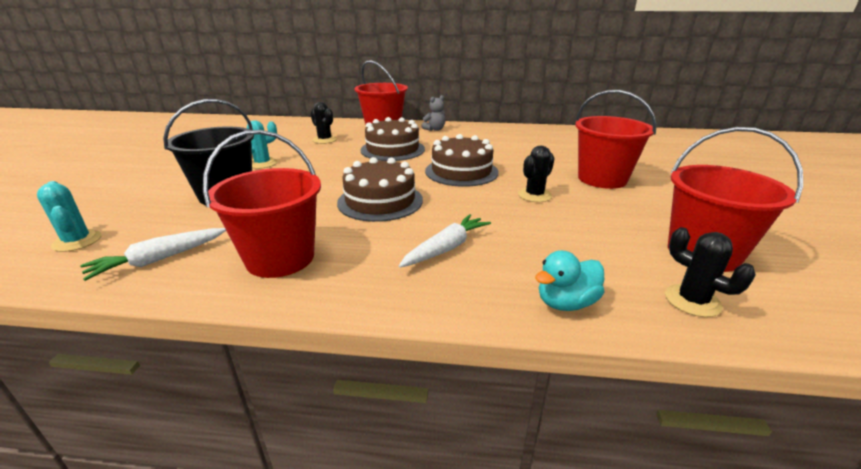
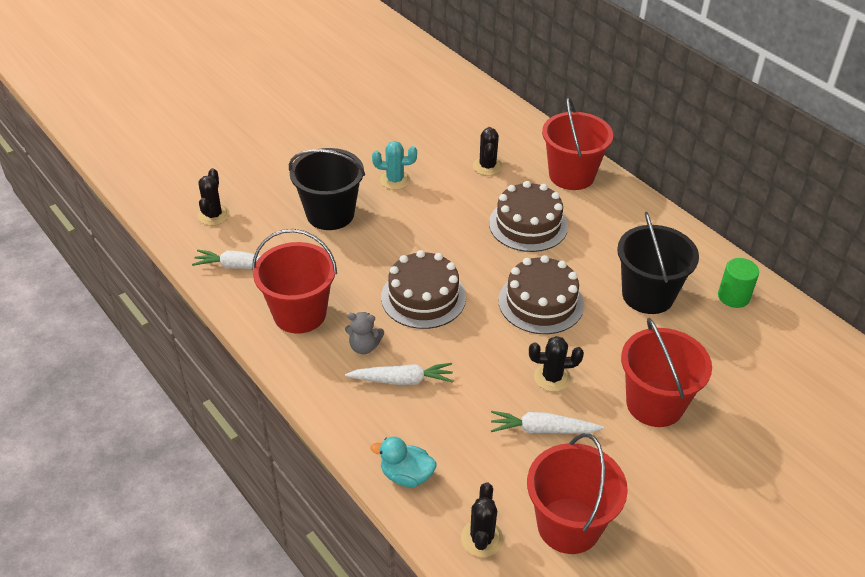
camera: 45 degrees right, 15 degrees up
(77, 241) = (213, 215): turquoise cactus -> black cactus
(435, 129) = (623, 210): grey teddy bear -> grey teddy bear (364, 347)
(508, 148) = (648, 295): none -> black bucket
(543, 134) = (733, 297): none -> green cylinder
(582, 219) = (542, 429): none -> white carrot

